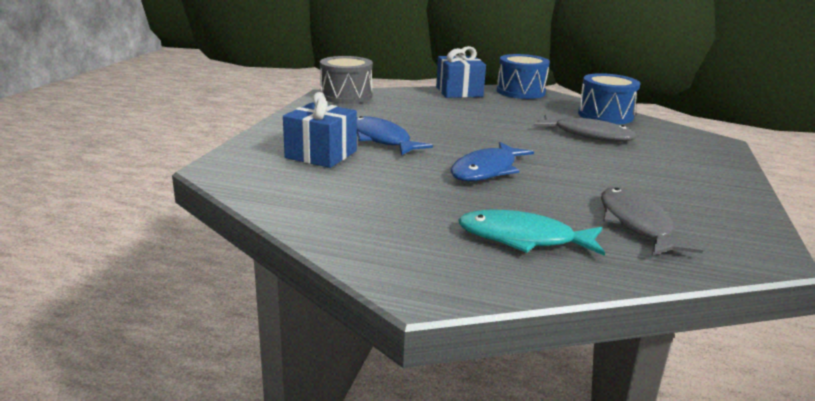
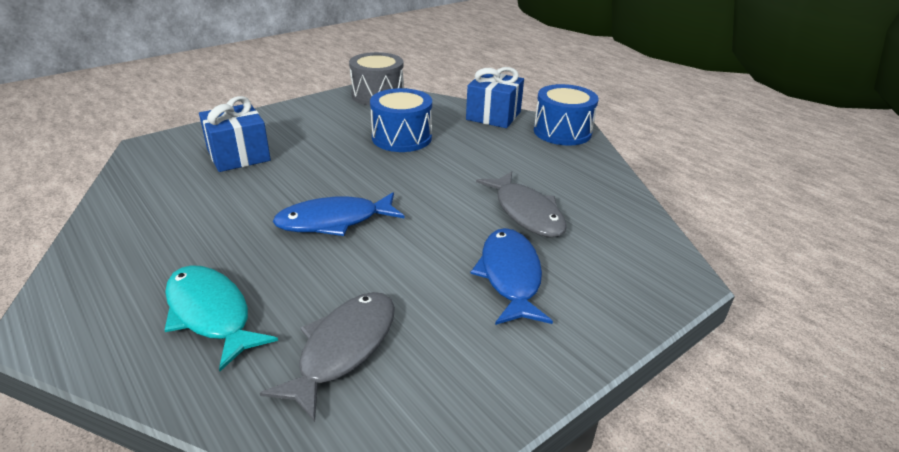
camera: 35 degrees right, 10 degrees up
(382, 139) = (314, 154): blue fish -> blue fish (510, 276)
(605, 115) = (602, 192): blue drum -> blue drum (402, 138)

